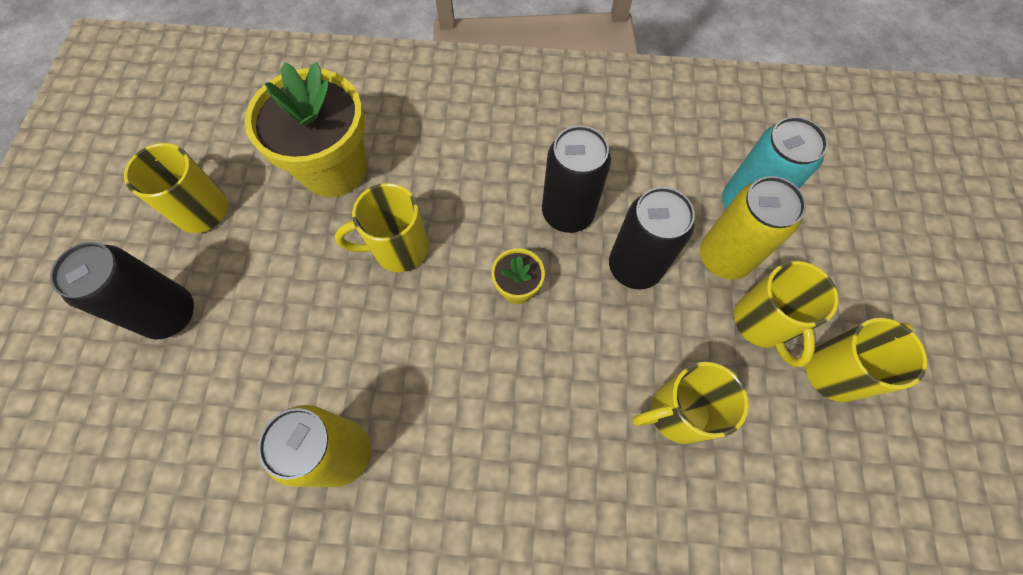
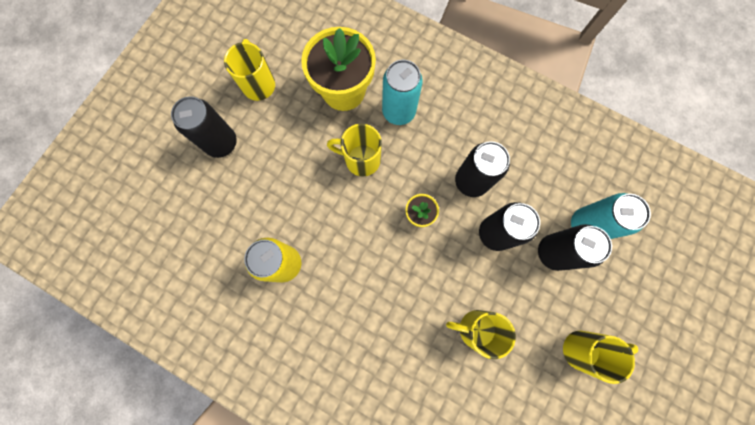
camera: 25 degrees right, 10 degrees up
(424, 165) = (398, 111): none -> turquoise can
(724, 257) = (553, 252): yellow can -> black can
(762, 323) = (554, 302): yellow mug -> none

